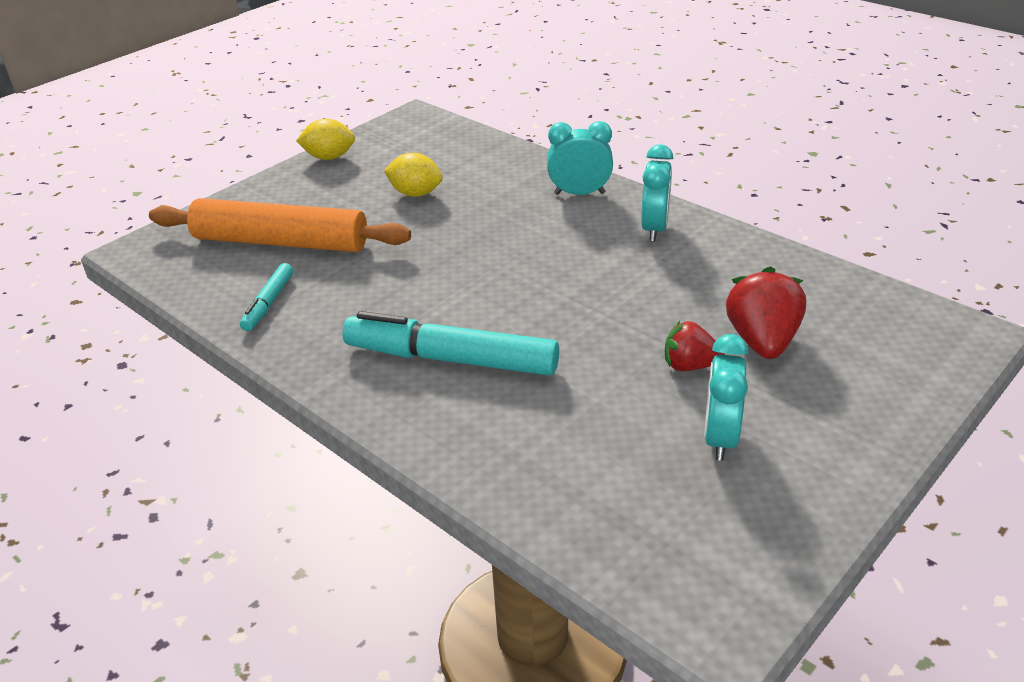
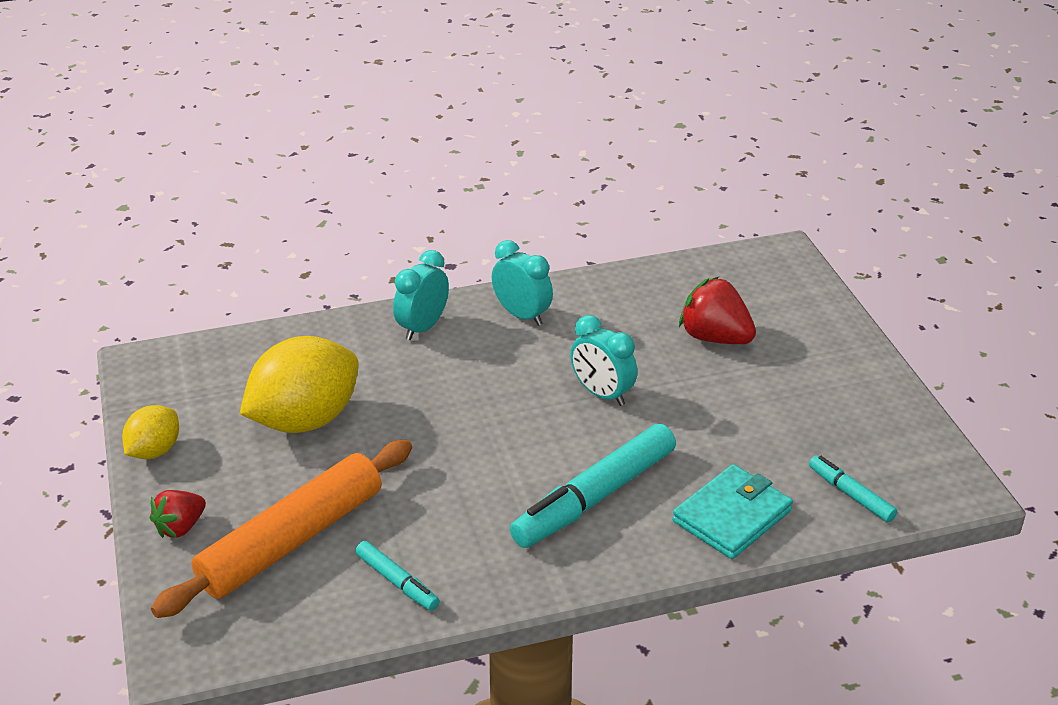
camera: 60 degrees left, 0 degrees up
(415, 193) = (305, 420): yellow lemon -> yellow lemon, size x1.88
(500, 452) = (732, 516): none -> turquoise wallet
(614, 529) = (850, 494): none -> turquoise marker
(689, 366) = (712, 382): red strawberry -> red strawberry (180, 527)
(720, 438) = (799, 407): turquoise clock -> turquoise clock (602, 394)

